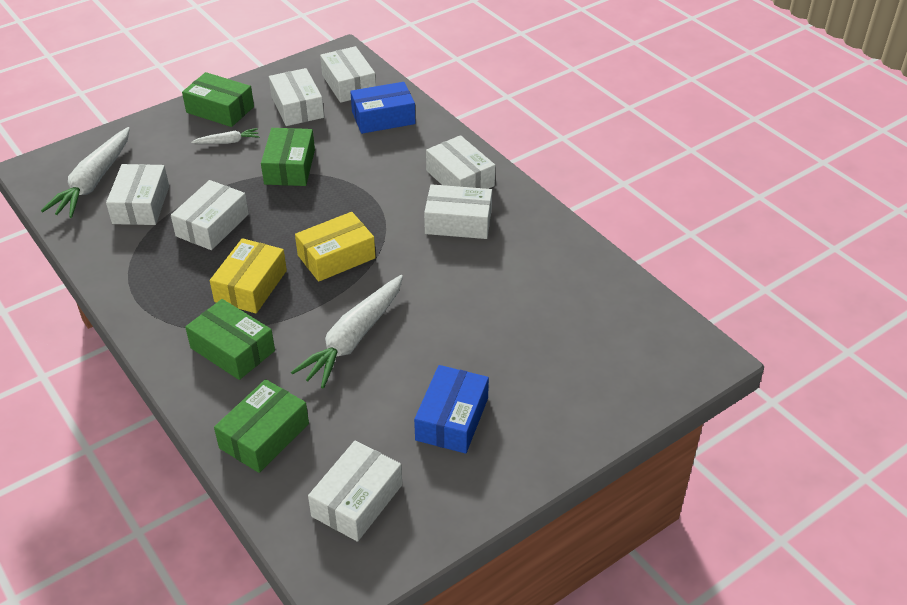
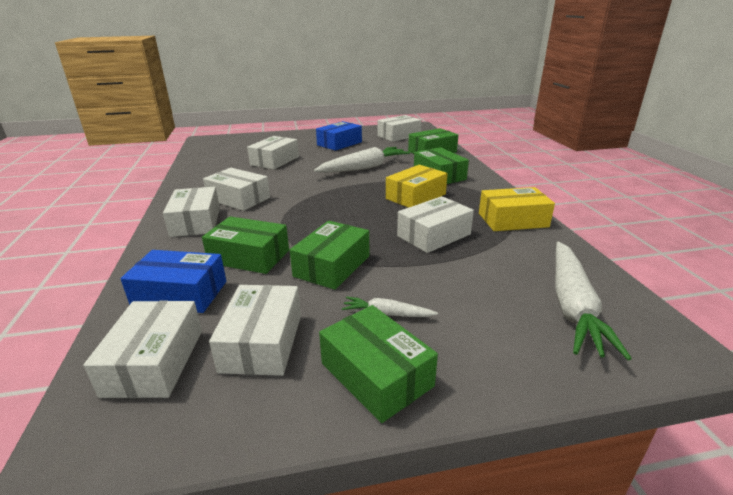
camera: 155 degrees left, 15 degrees down
(94, 181) = (572, 306): white carrot -> white carrot turned 150 degrees clockwise
(141, 205) = (506, 267): white box -> white box (275, 161)
(336, 256) = (344, 199): yellow box -> yellow box (513, 220)
(366, 157) = (249, 256): none -> green box

